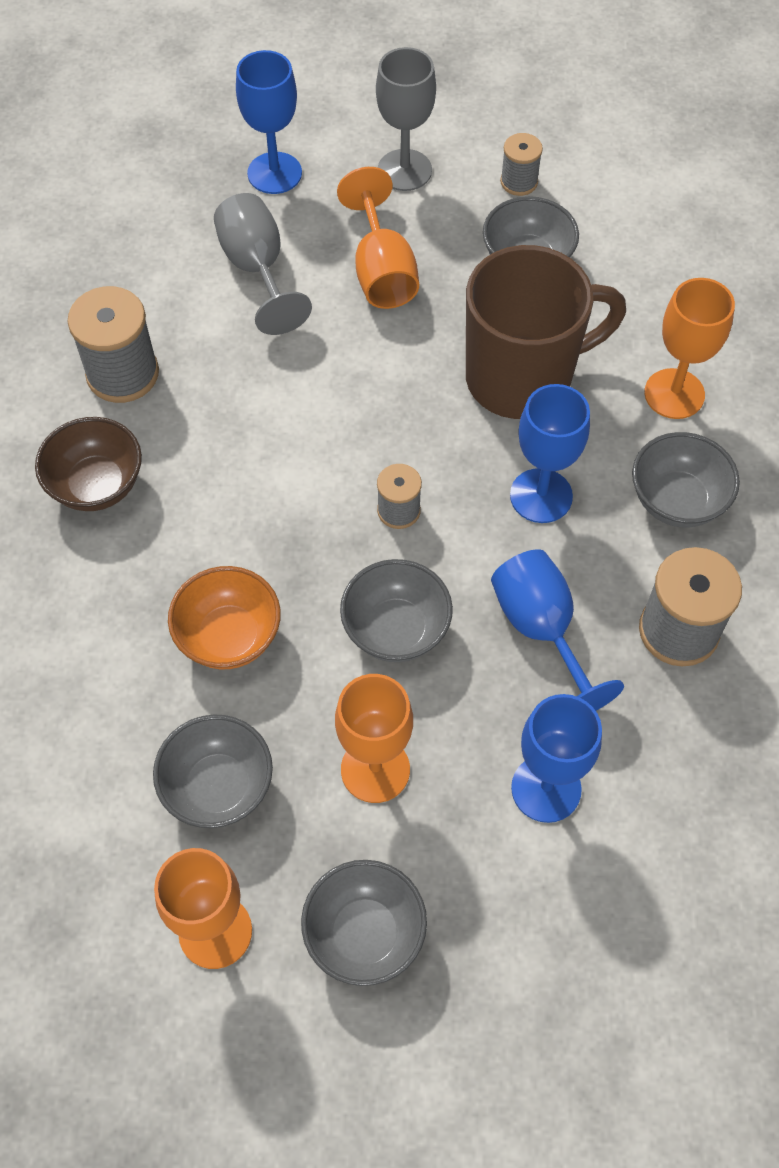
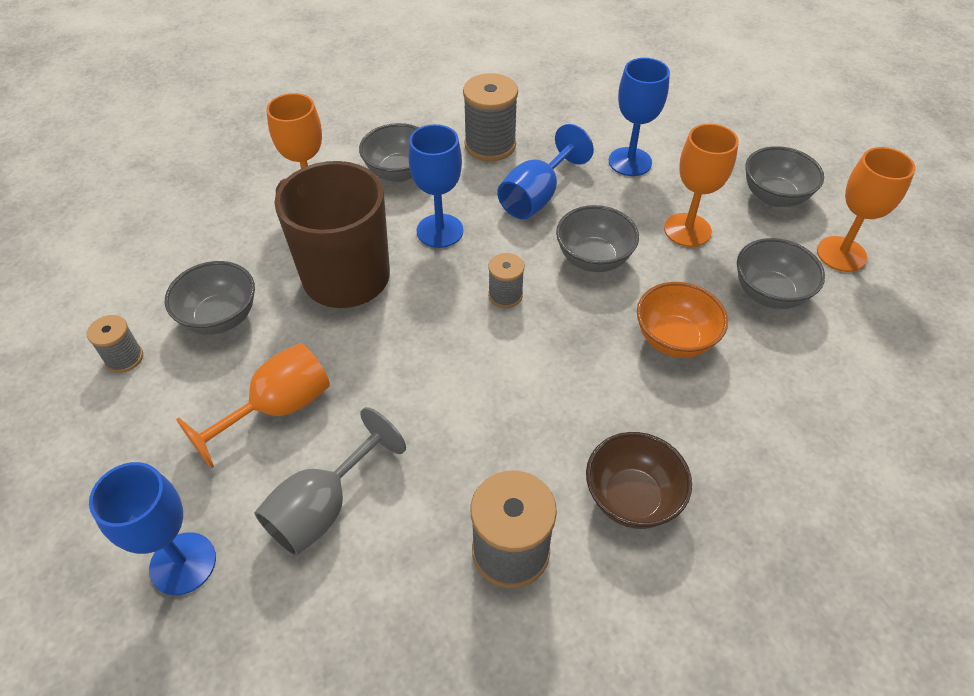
camera: 120 degrees left, 10 degrees down
(404, 170) = (138, 449): grey goblet -> none

